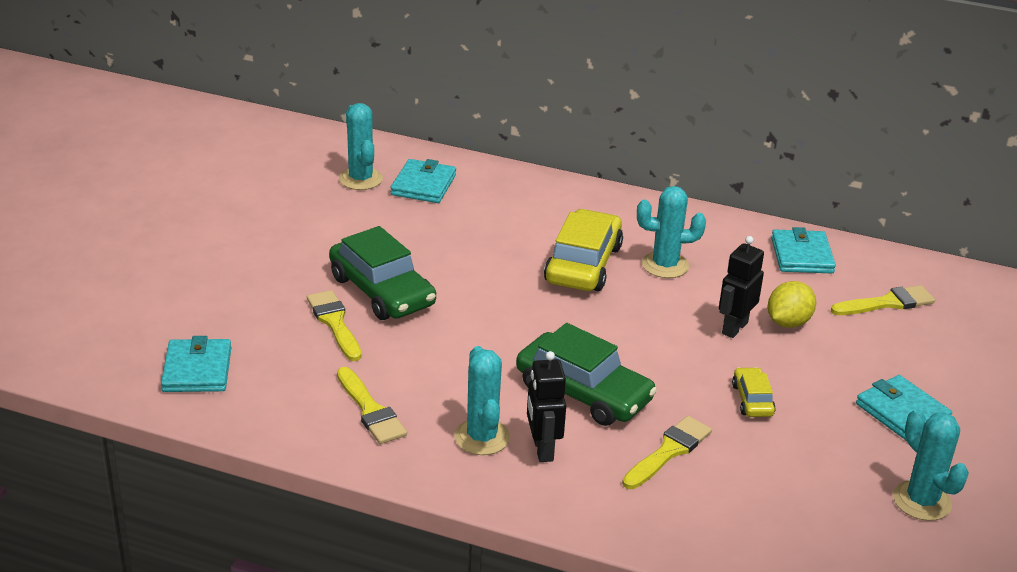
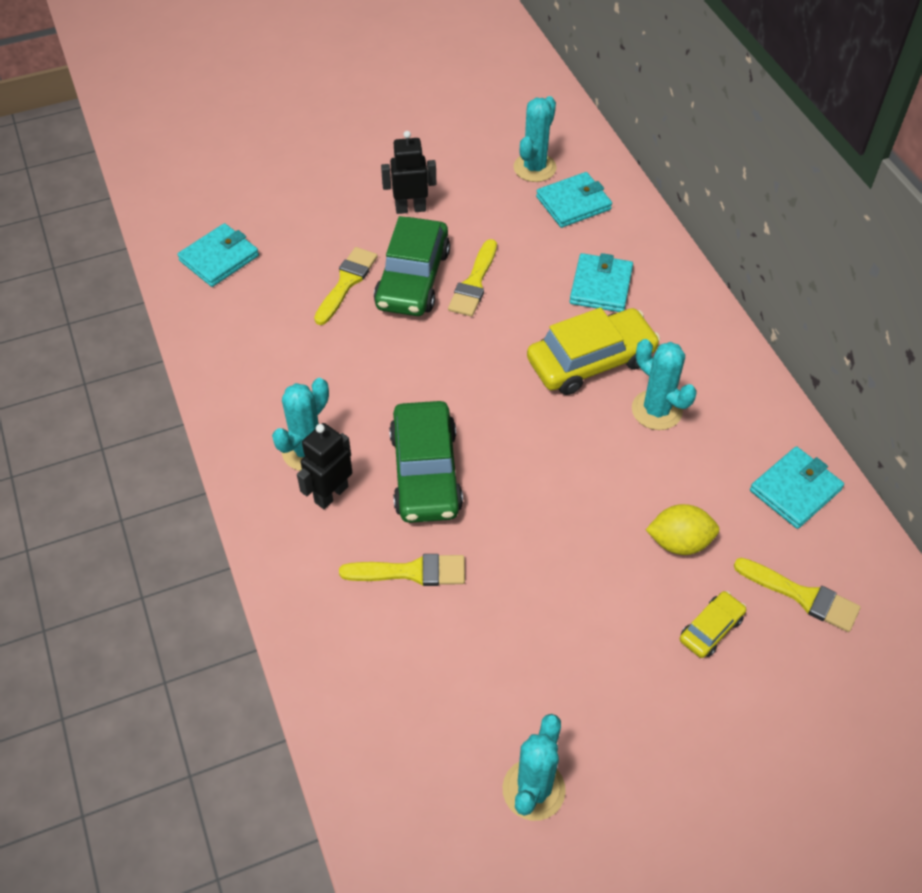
camera: 50 degrees right, 20 degrees up
(370, 410) = (272, 371): yellow brush -> yellow brush (474, 283)
(734, 328) = (625, 511): black robot -> black robot (410, 208)
(752, 400) = (539, 584): yellow car -> yellow car (711, 629)
(902, 412) = (645, 703): turquoise wallet -> turquoise wallet (600, 286)

